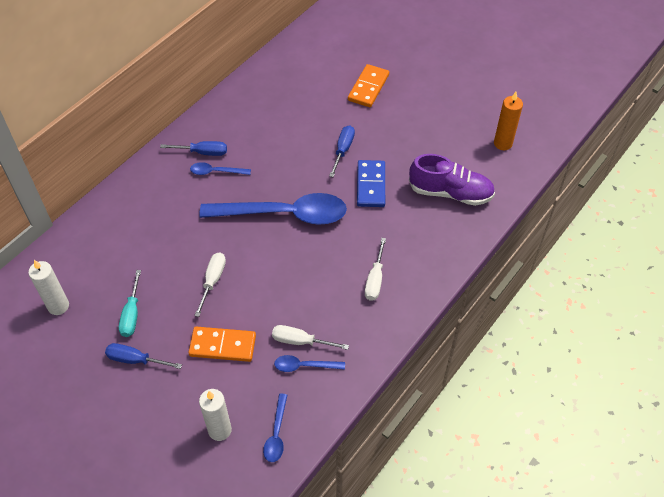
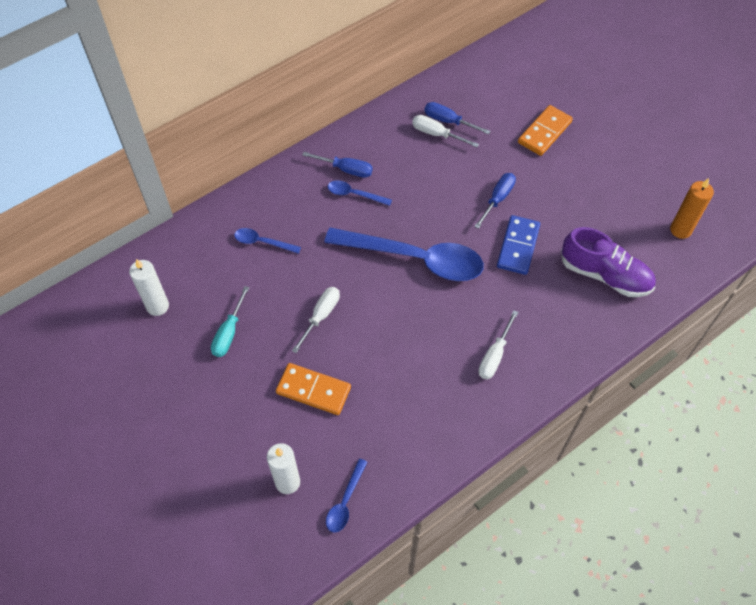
camera: 15 degrees right, 5 degrees up
(135, 360) = (220, 383): blue screwdriver -> blue screwdriver (448, 121)
(300, 341) = (396, 405): white screwdriver -> white screwdriver (436, 134)
(304, 366) = (393, 434): blue spoon -> blue spoon (262, 242)

